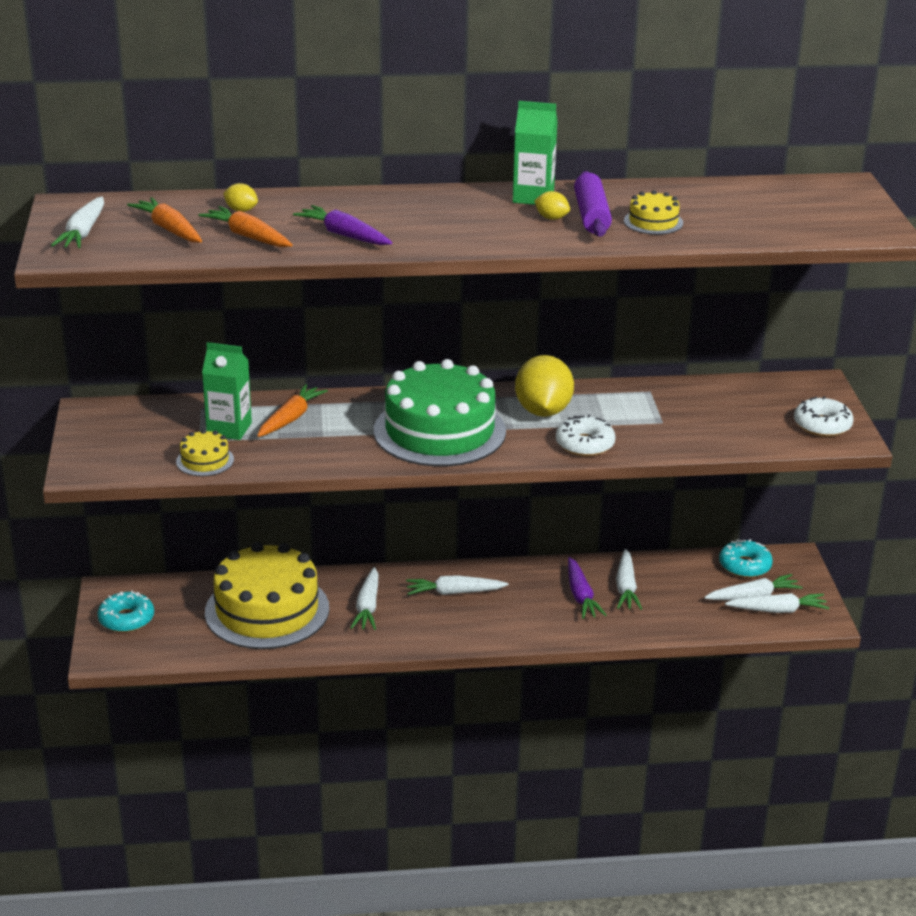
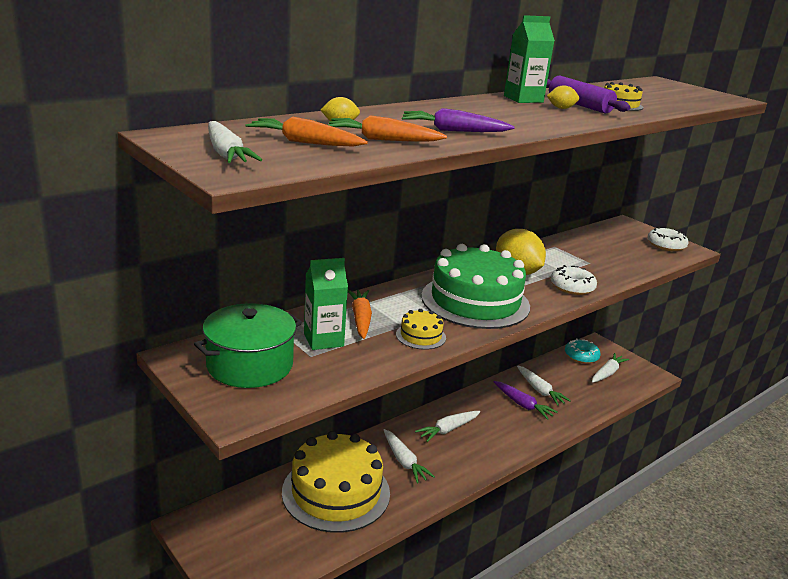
camera: 35 degrees left, 5 degrees down
(126, 619) = (228, 546): turquoise donut -> none
(138, 434) = (250, 365): none -> green pot
(205, 460) = (337, 372): yellow cake -> yellow cake (420, 336)
(777, 610) = (628, 377): white carrot -> none

